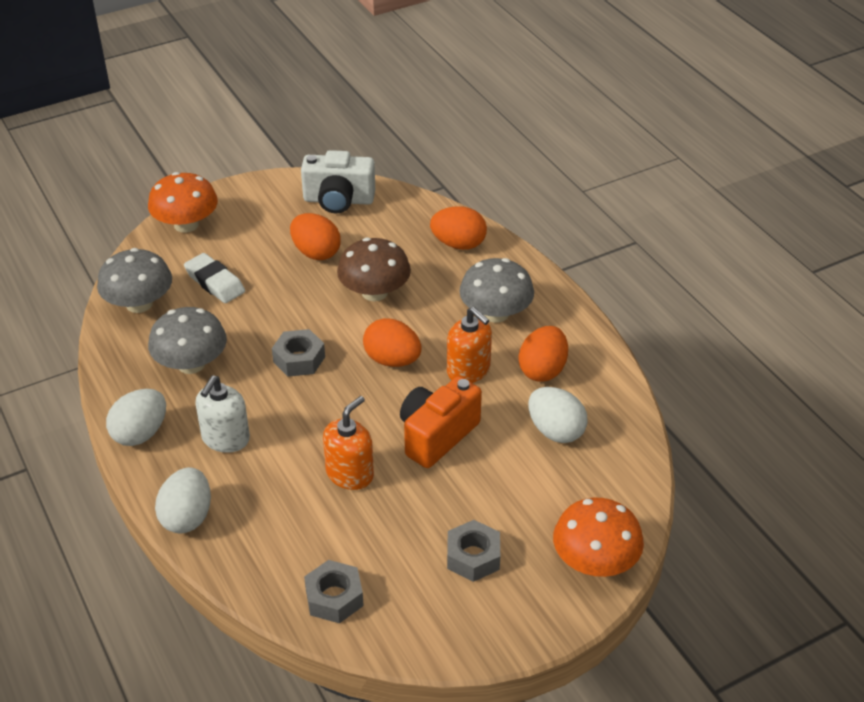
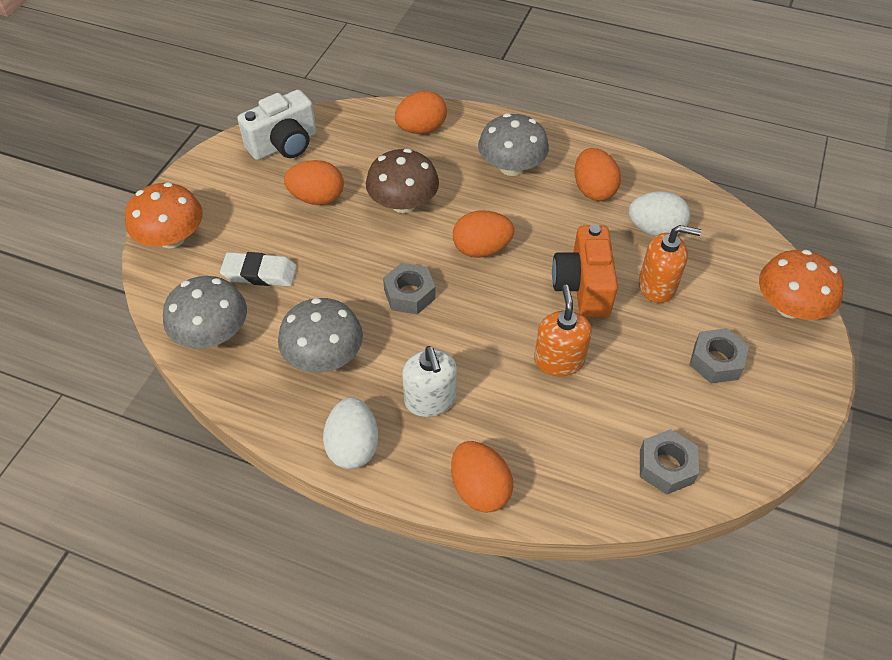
camera: 40 degrees left, 10 degrees up
(187, 517) = (480, 489): white egg -> orange egg
(468, 370) = (545, 222): orange soap dispenser -> orange soap dispenser (657, 286)

